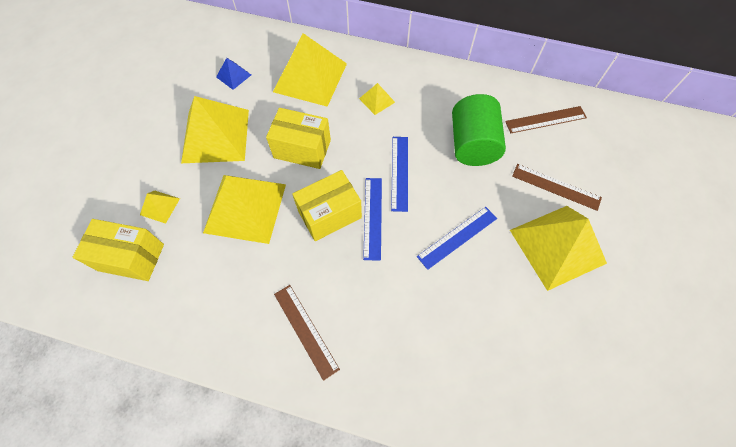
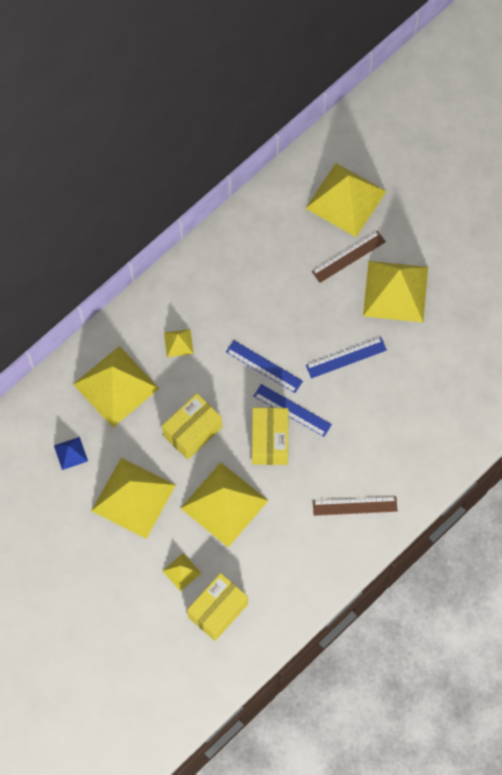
camera: 60 degrees left, 5 degrees up
(457, 237) = (346, 357): blue ruler -> blue ruler turned 75 degrees clockwise
(472, 144) = (272, 293): green cylinder -> none
(545, 120) = (284, 219): brown ruler -> none
(606, 156) = (346, 199): none -> yellow pyramid

